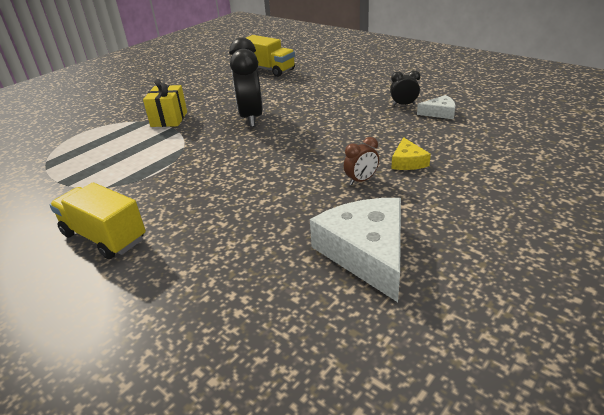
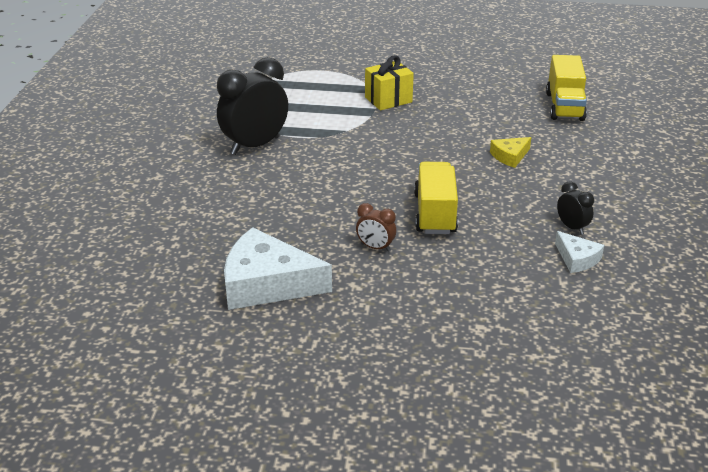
camera: 55 degrees right, 0 degrees up
(104, 237) = (196, 155): yellow truck -> yellow truck (435, 214)
(251, 118) = (437, 142): black clock -> black clock (255, 146)
(366, 252) = (267, 283): white cheese -> white cheese turned 120 degrees counterclockwise
(407, 162) = (437, 266): yellow cheese -> yellow cheese (510, 156)

